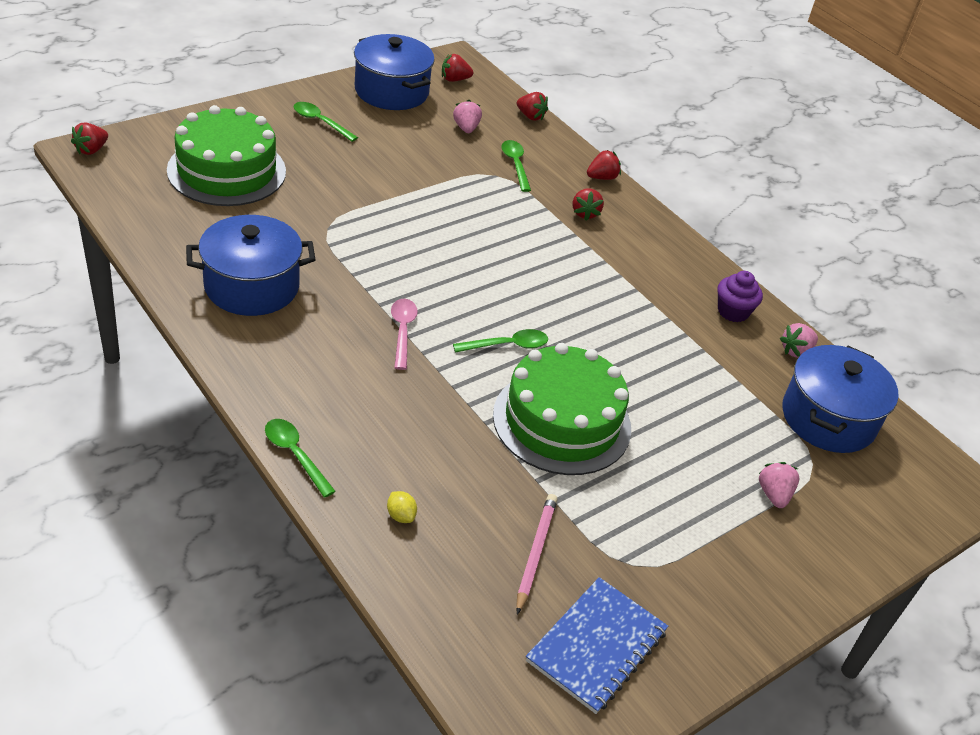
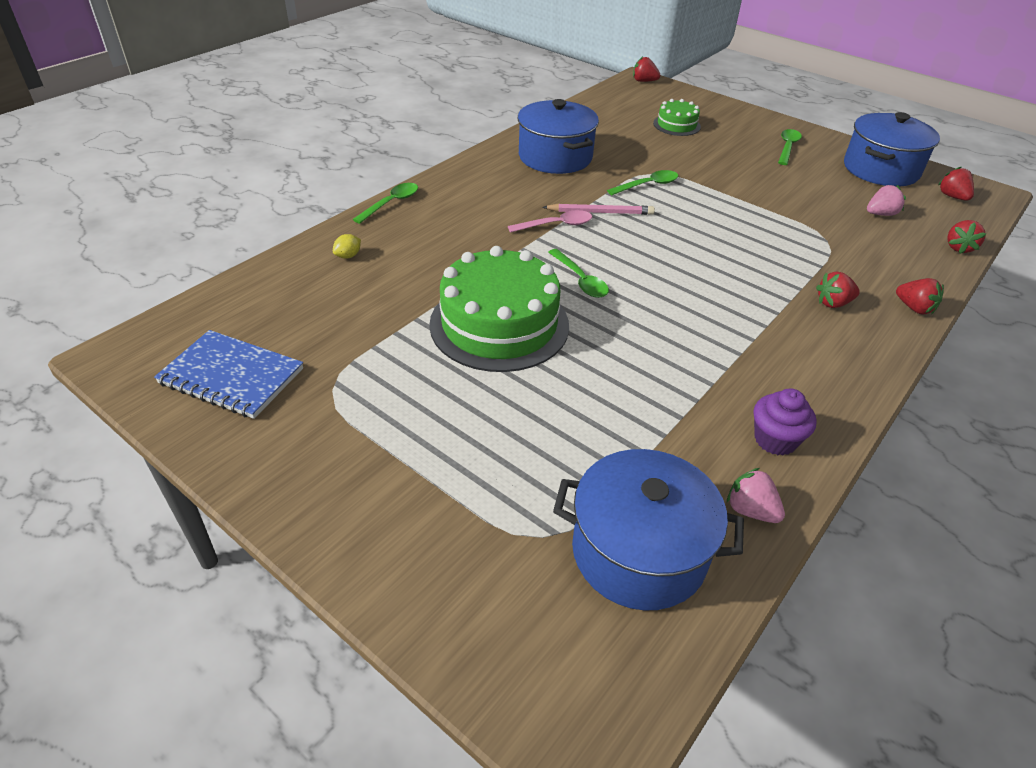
camera: 80 degrees right, 0 degrees up
(227, 171) = (676, 125): green cake -> green cake, size x0.50
(515, 165) = (860, 249): green spoon -> green spoon (647, 185)
(535, 553) = (329, 328): pink pencil -> pink pencil (600, 212)
(774, 494) = (472, 498): pink strawberry -> none

